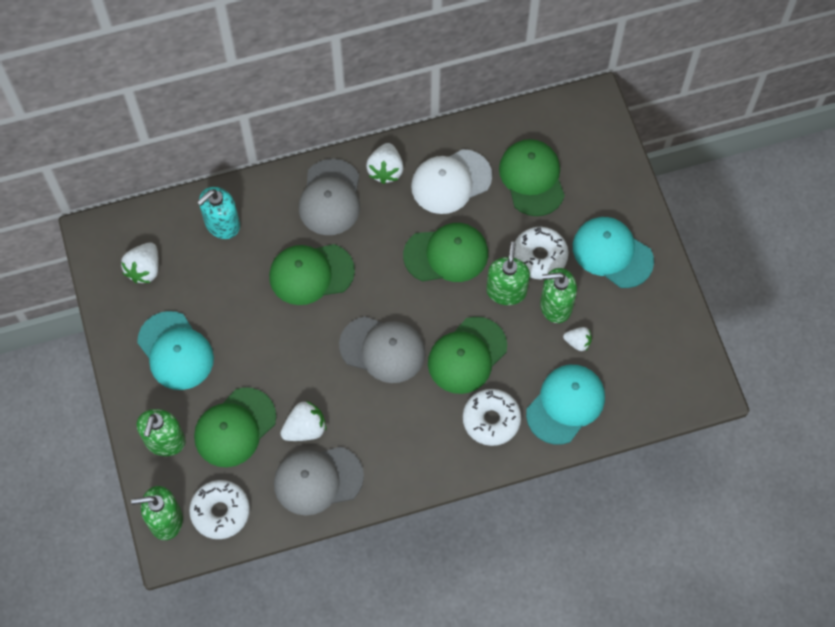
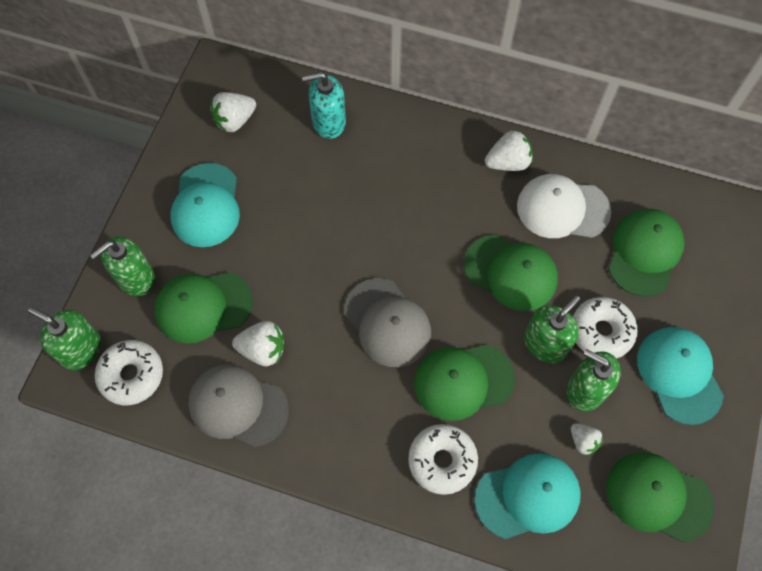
camera: 35 degrees right, 0 degrees up
(311, 274) = (373, 212): green cap -> green cap (658, 497)
(330, 198) = (440, 156): grey cap -> none
(385, 170) = (508, 162): white strawberry -> white strawberry turned 150 degrees counterclockwise

